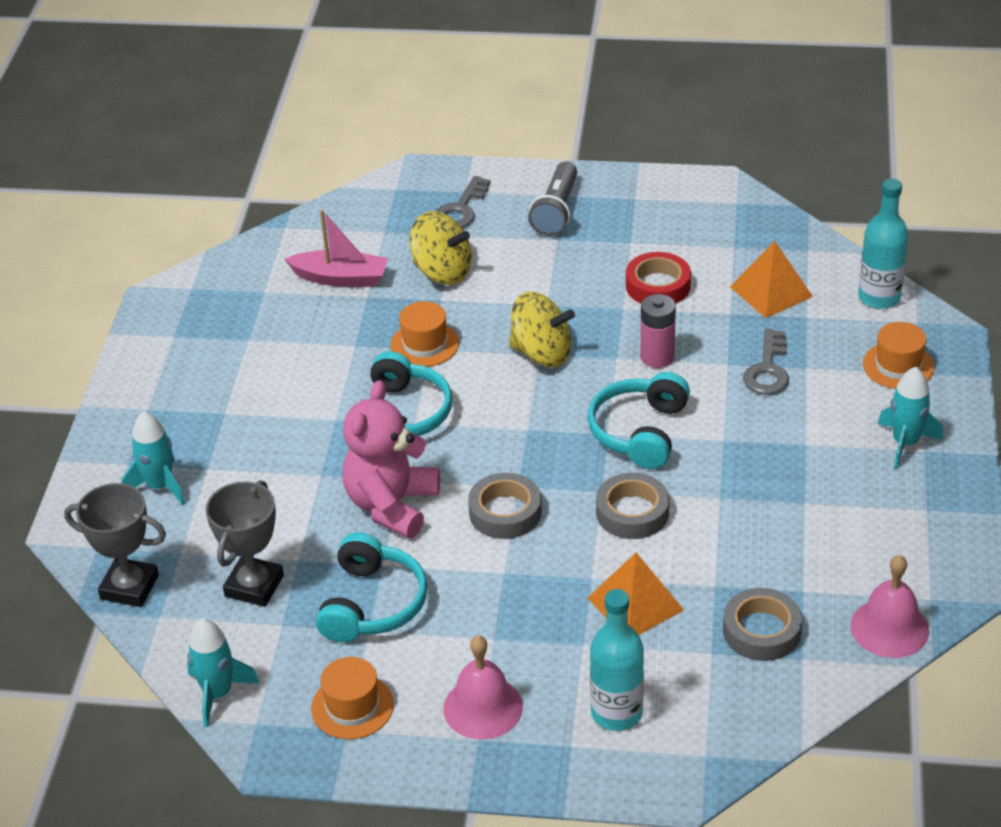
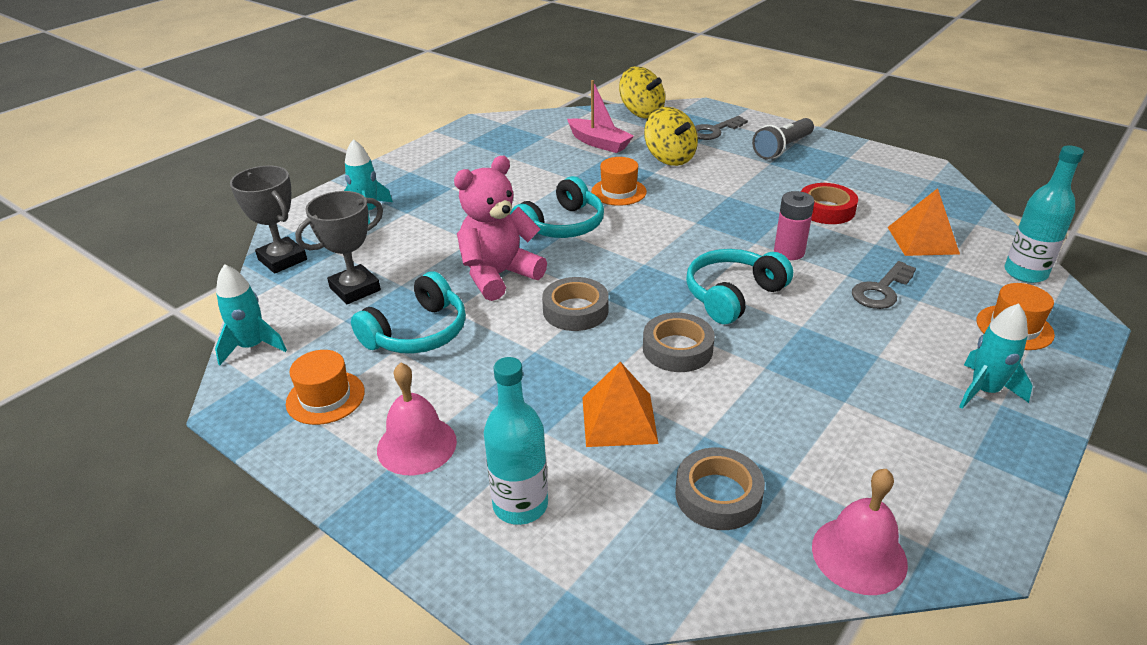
camera: 30 degrees right, 5 degrees down
(542, 353) = (698, 222): yellow spinning top -> yellow spinning top (641, 113)

